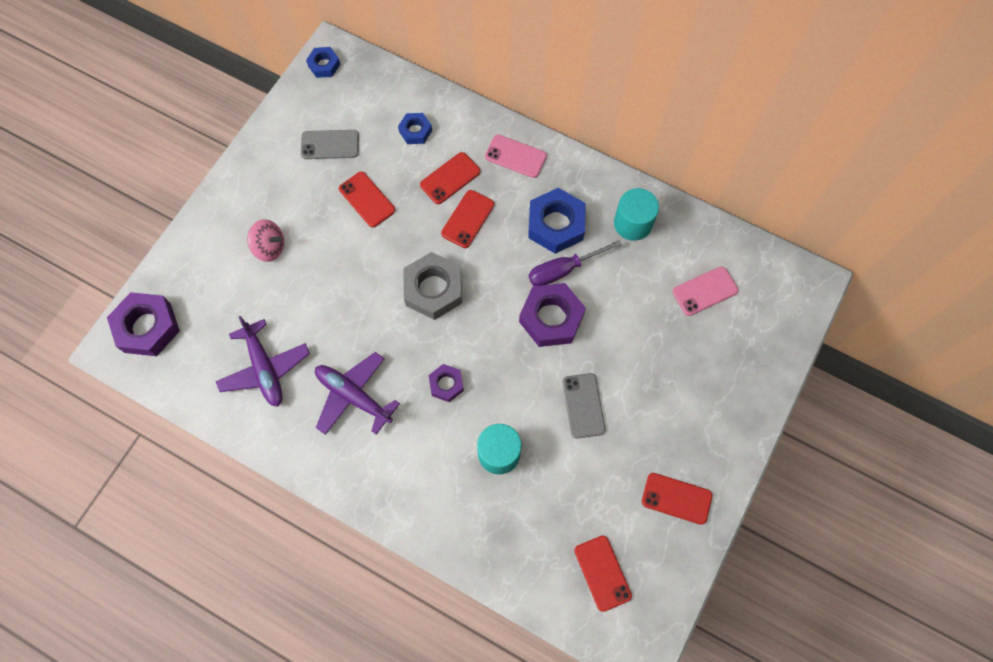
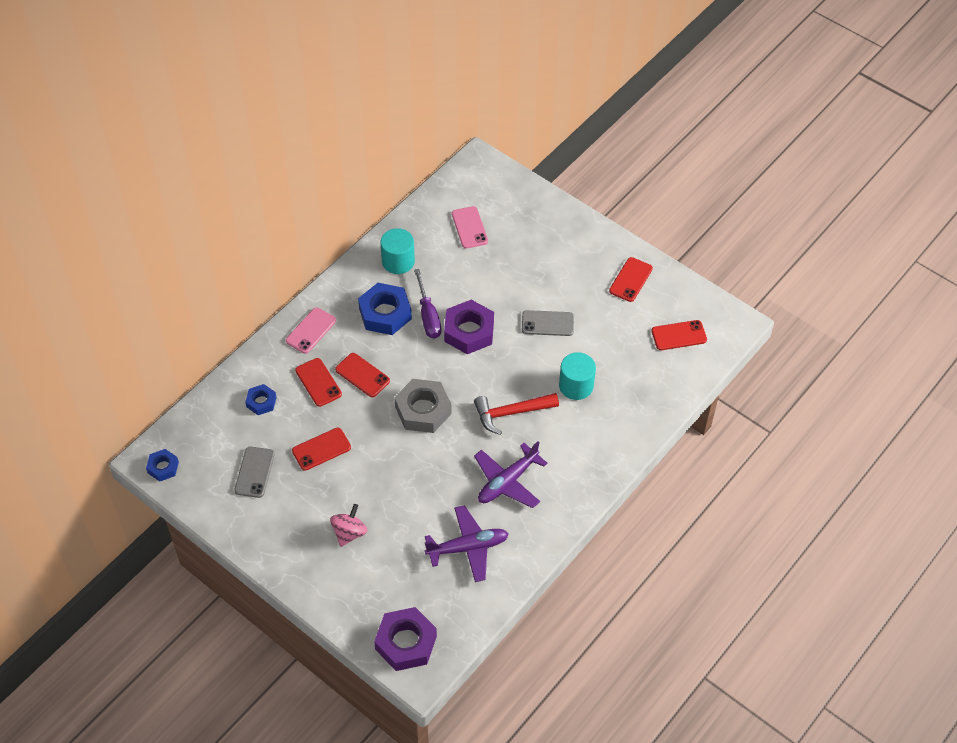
camera: 80 degrees left, 15 degrees down
(446, 384) = (511, 413): purple nut -> red hammer

